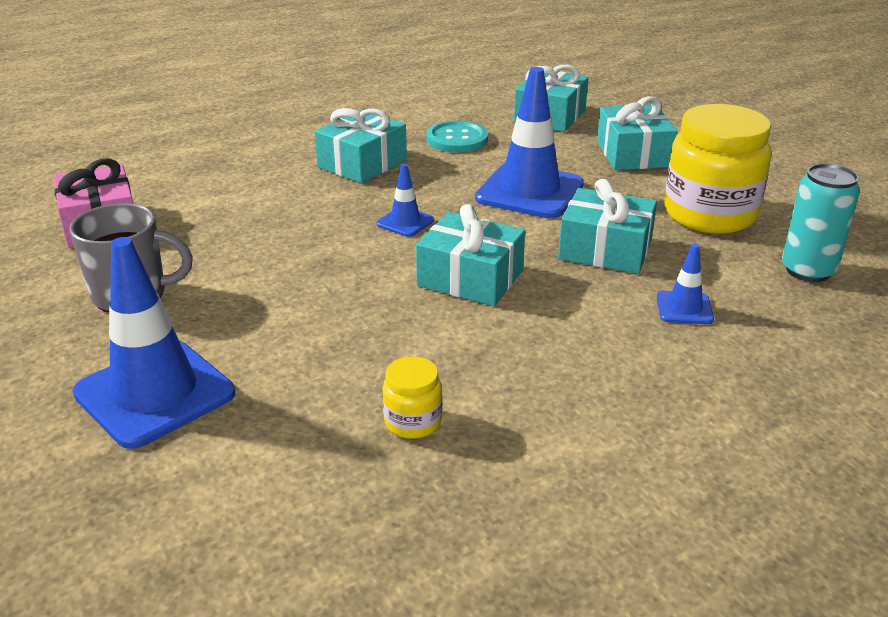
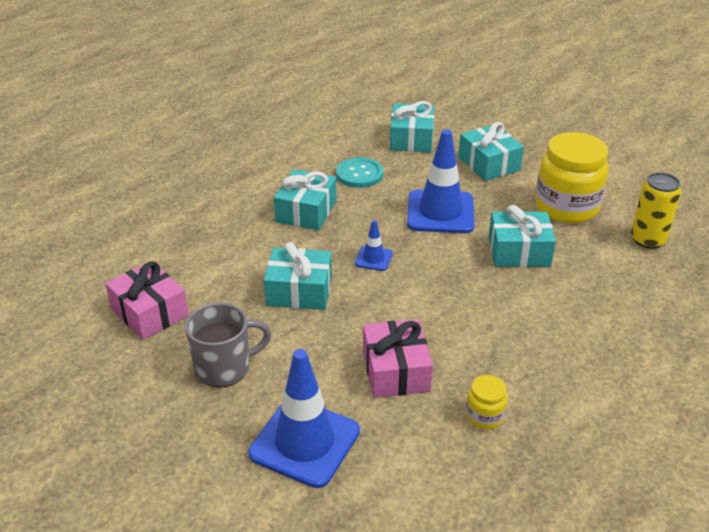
camera: 20 degrees left, 5 degrees up
(335, 343) = (396, 371): none -> pink gift
(470, 278) = (448, 296): turquoise gift -> turquoise gift (299, 291)
(684, 308) = (593, 287): blue traffic cone -> none
(808, 270) = (648, 240): turquoise can -> yellow can

